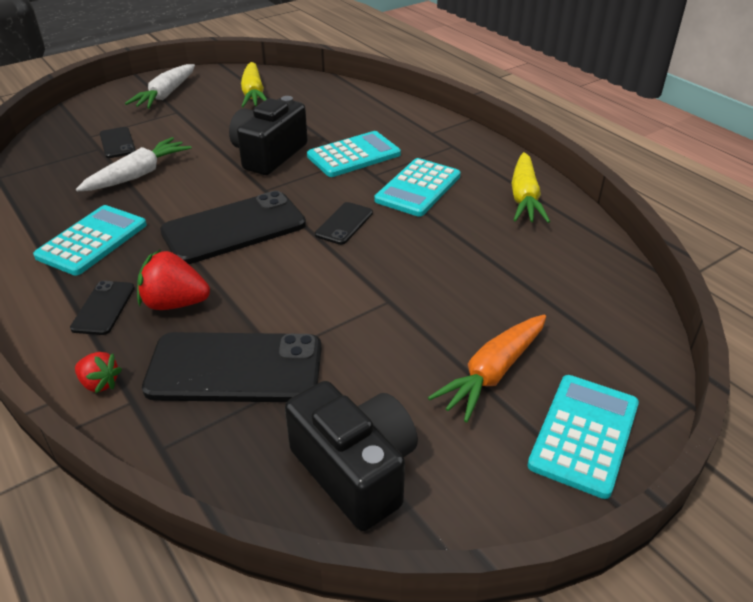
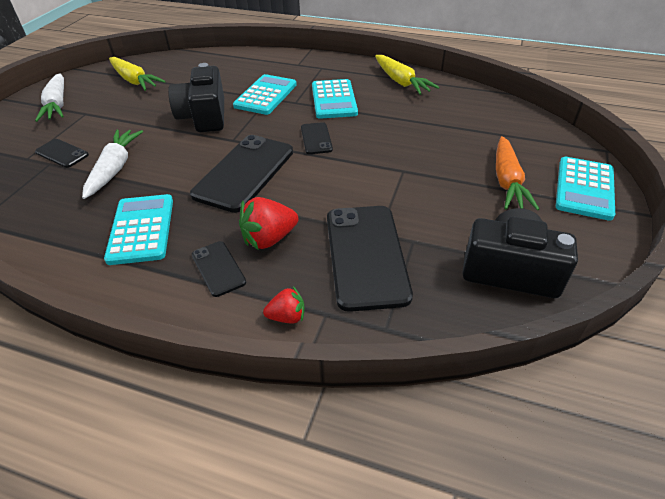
camera: 35 degrees left, 5 degrees up
(235, 368) = (366, 255): black phone -> black phone turned 60 degrees counterclockwise
(584, 434) = (584, 188): turquoise calculator -> turquoise calculator turned 150 degrees counterclockwise

